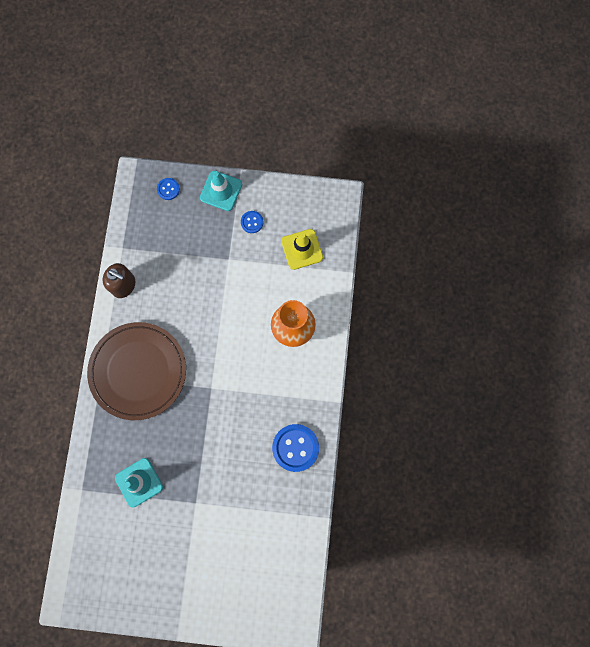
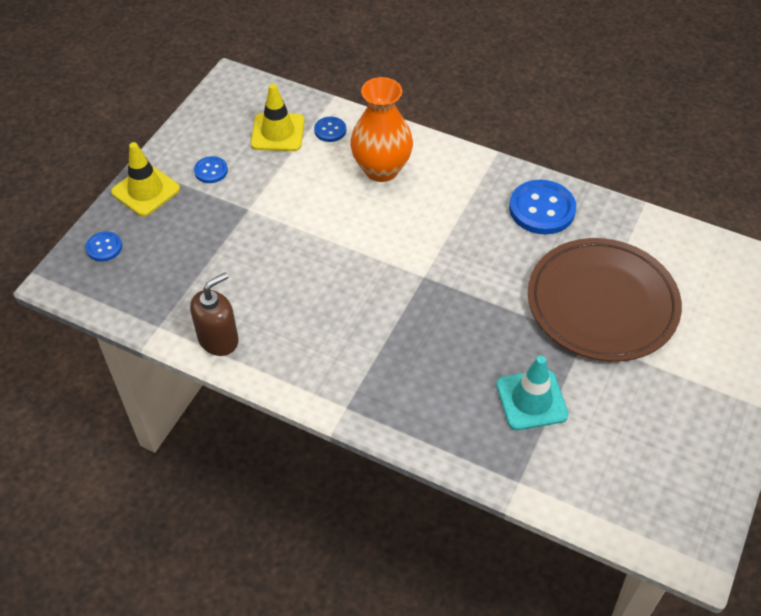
camera: 70 degrees left, 25 degrees down
(138, 371) = (360, 356): brown plate -> brown plate (602, 303)
(221, 191) = (146, 190): turquoise traffic cone -> yellow traffic cone
(317, 282) = (330, 130): none -> blue button

